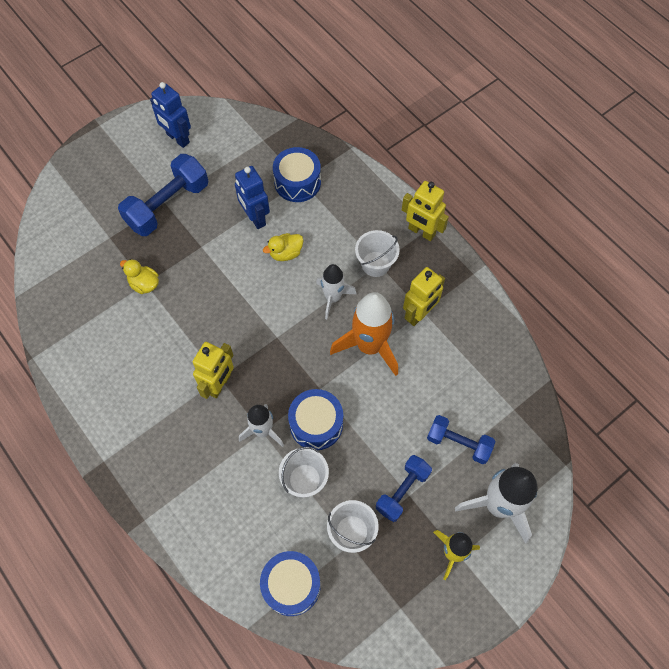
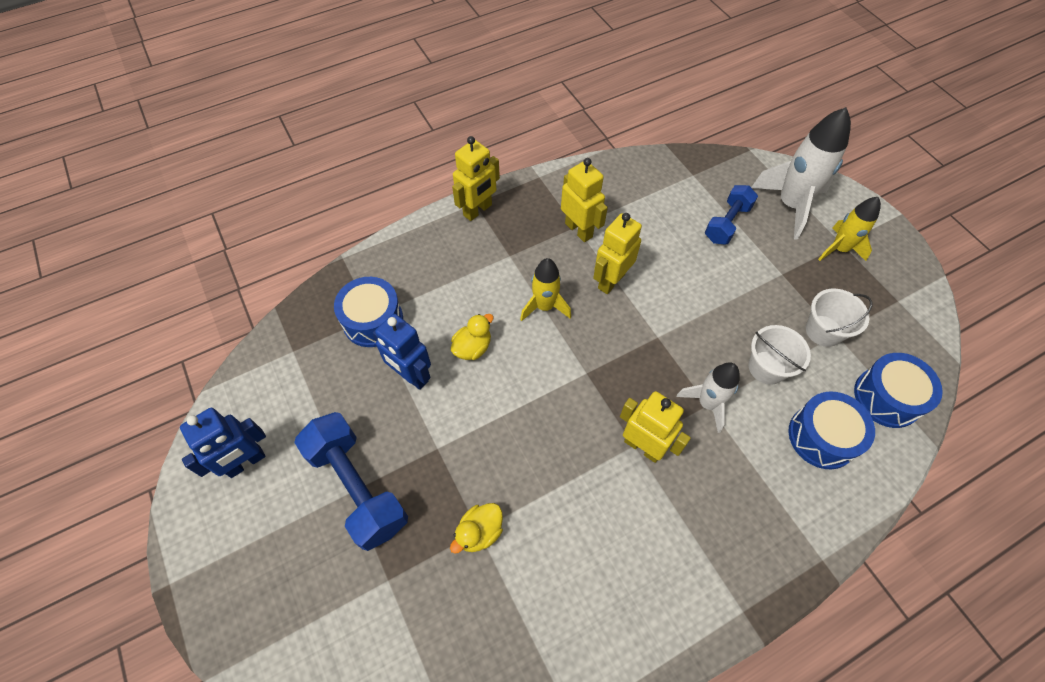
camera: 80 degrees left, 5 degrees down
(255, 218) = (411, 376): blue robot -> blue robot turned 60 degrees clockwise
(285, 253) = (472, 347): yellow duck -> yellow duck turned 120 degrees counterclockwise
(316, 424) = (701, 347): blue drum -> blue drum (822, 437)
(333, 298) = (544, 306): white rocket -> yellow rocket
(369, 346) = (611, 281): orange rocket -> yellow robot
(375, 264) = (508, 258): white bucket -> none
(402, 491) = (778, 279): blue dumbbell -> none

